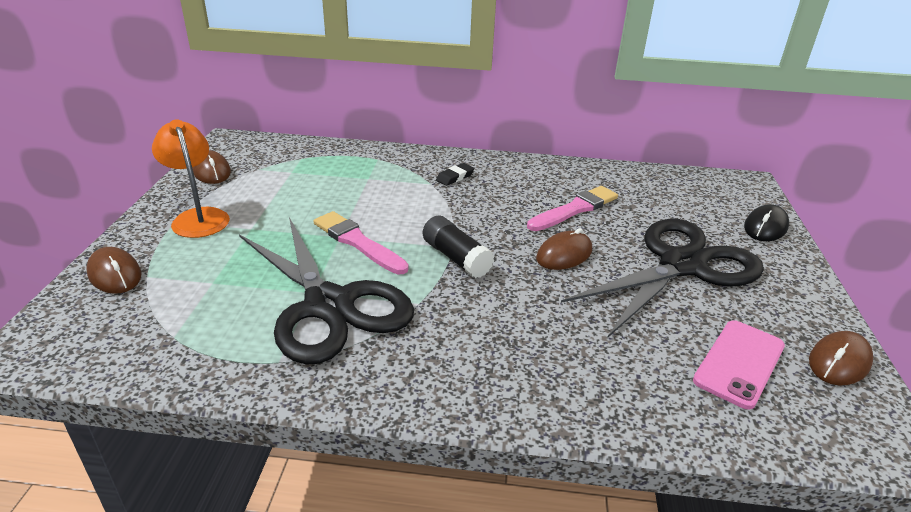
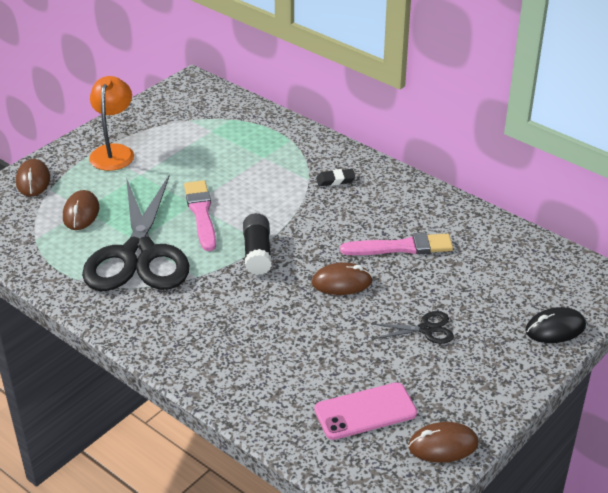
camera: 35 degrees right, 5 degrees up
(211, 171) = (154, 111): brown mouse -> brown mouse (81, 213)
(682, 265) = (426, 329): black scissors -> black scissors, size x0.40

